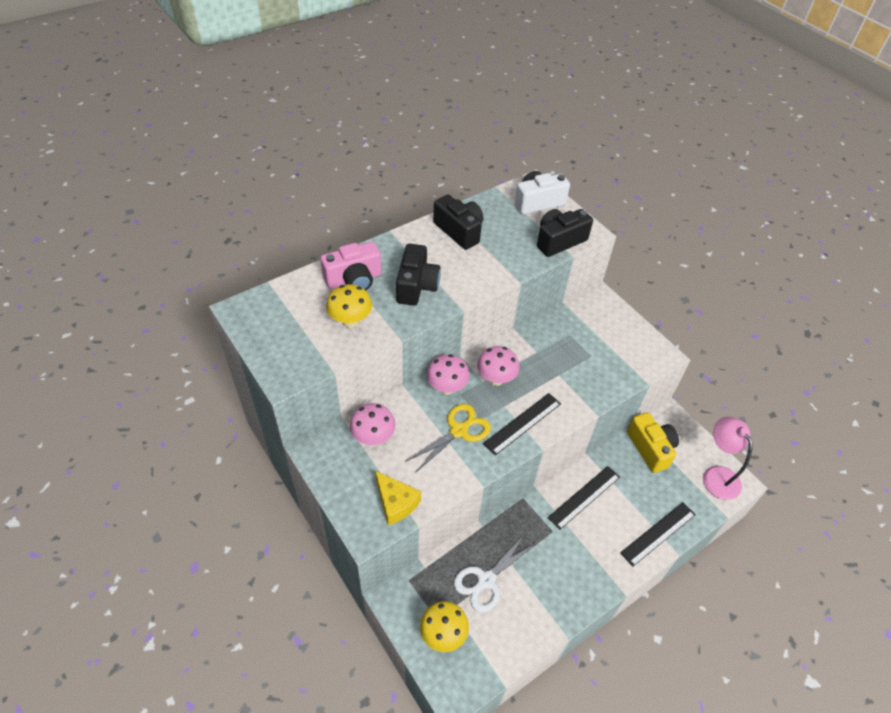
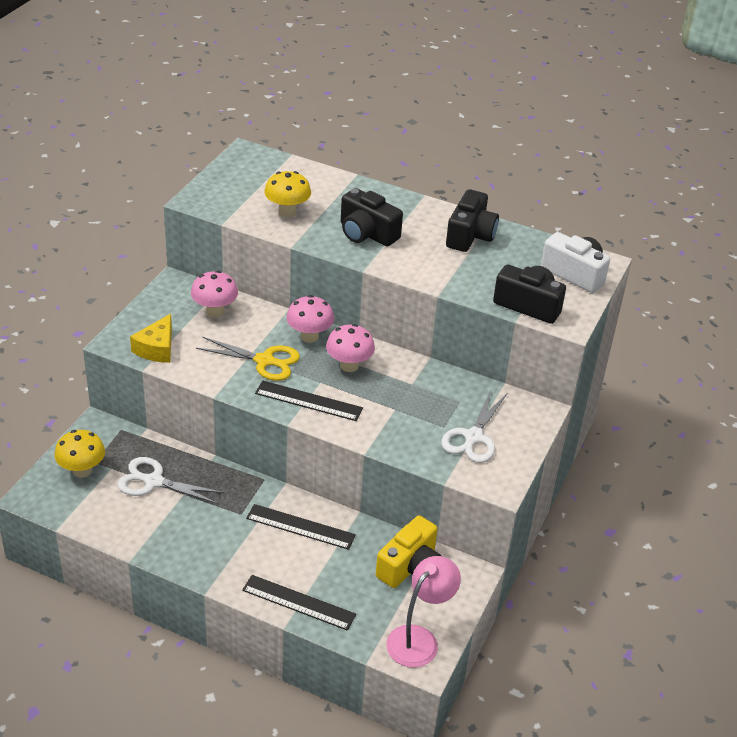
camera: 60 degrees right, 10 degrees down
(354, 280) = (339, 196): pink camera -> none
(416, 286) = (367, 233): black camera -> black camera turned 60 degrees clockwise
(610, 346) = (473, 437): none -> white scissors

